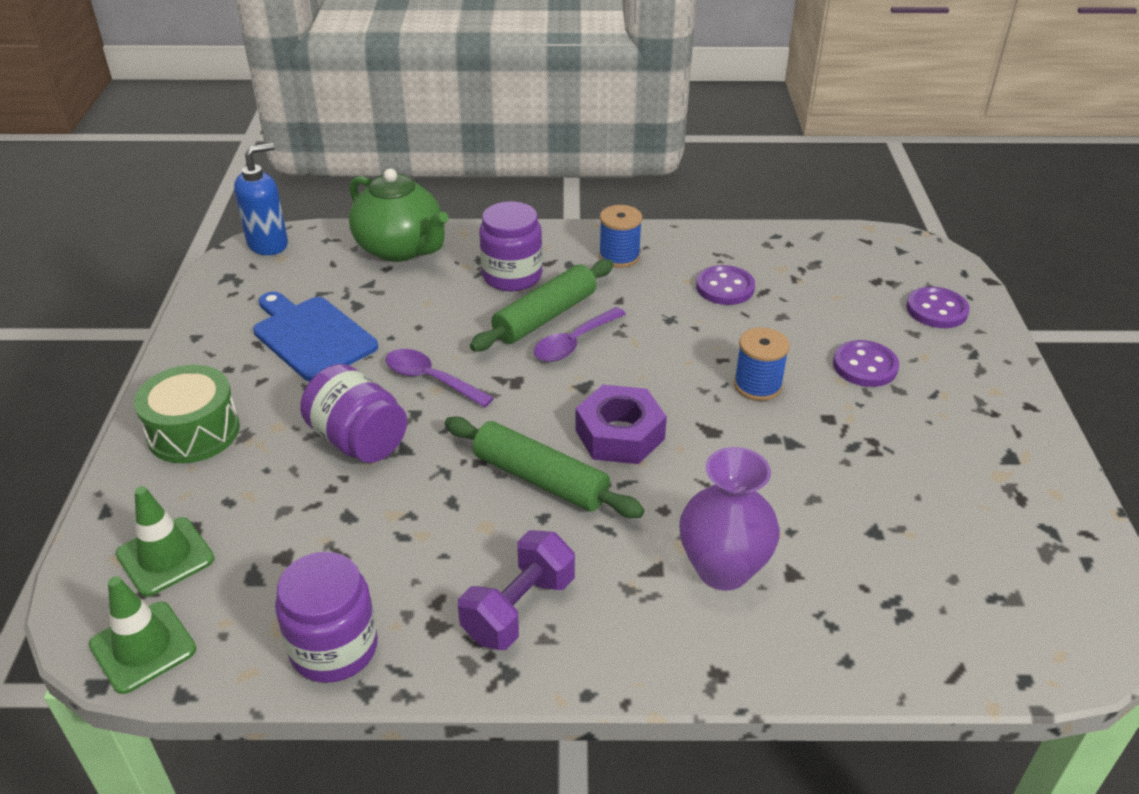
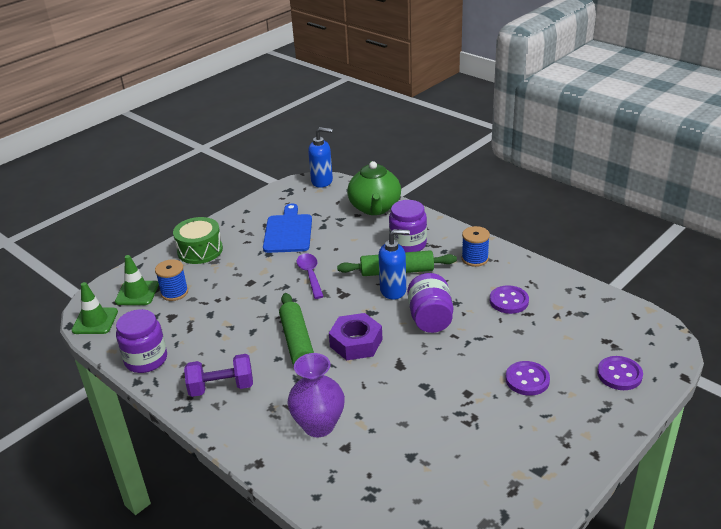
camera: 45 degrees right, 5 degrees down
(358, 440) = (250, 286): purple jar -> purple jar (430, 319)
(574, 343) = (393, 290): purple spoon -> blue soap dispenser
(757, 385) = (453, 357): blue spool -> blue spool (174, 292)

